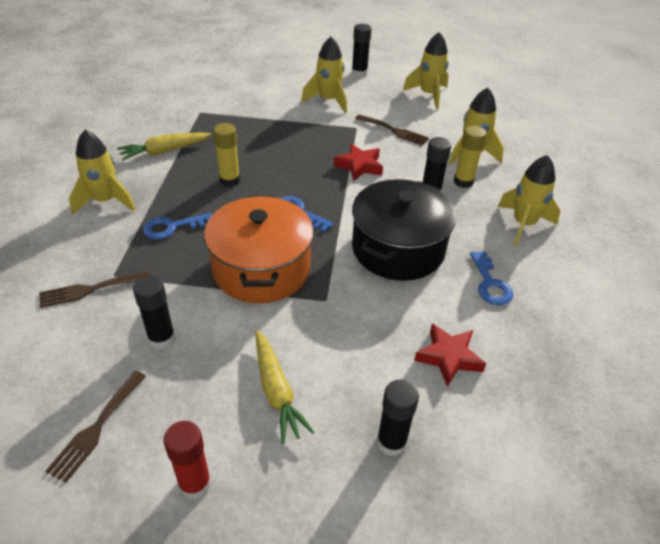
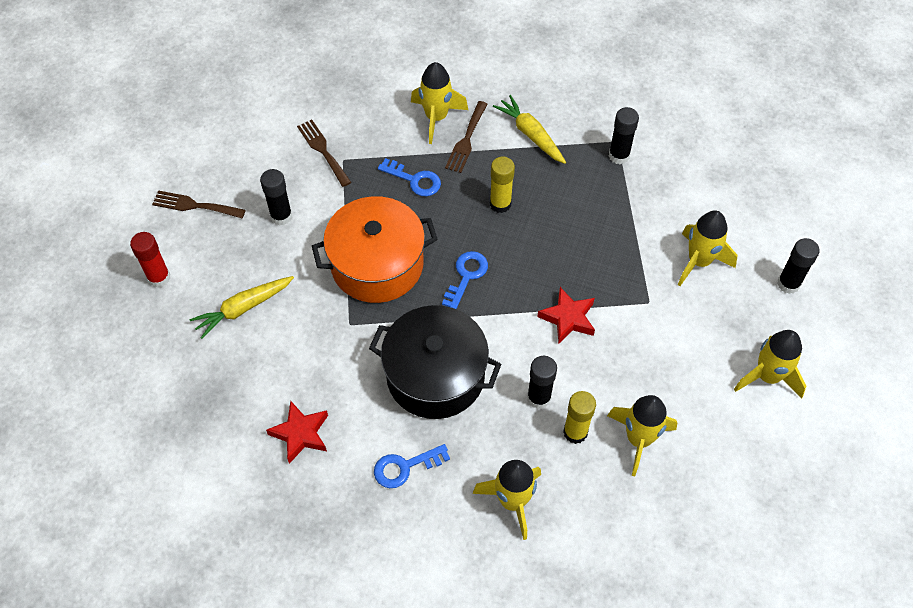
camera: 80 degrees right, 15 degrees up
(172, 227) = (414, 180): blue key -> blue key turned 150 degrees clockwise
(391, 442) = (207, 397): black glue stick -> black glue stick (619, 156)
(394, 131) = (657, 345): brown fork -> brown fork (466, 140)

